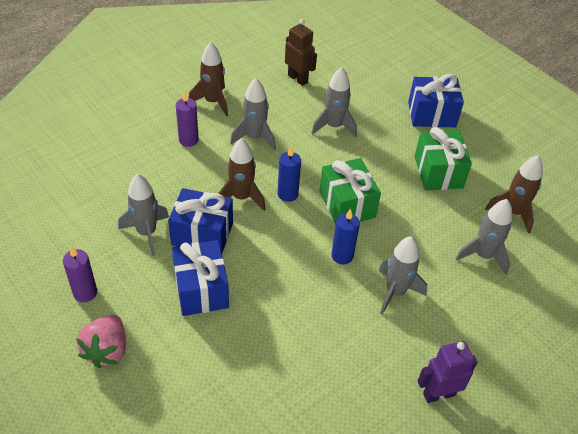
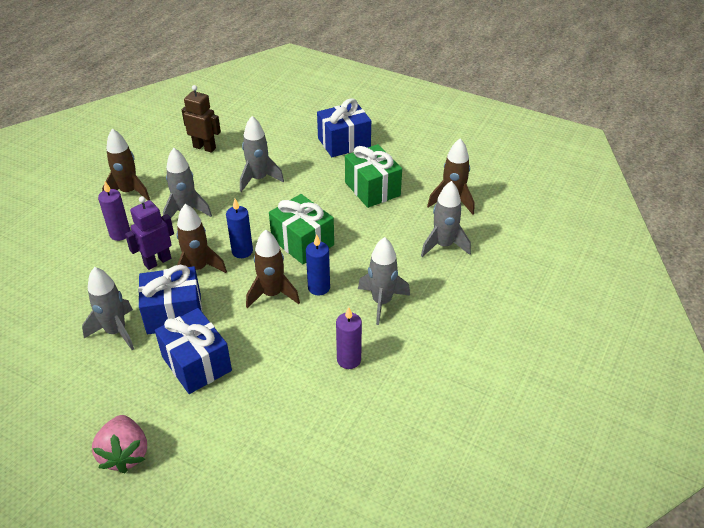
camera: 20 degrees left, 5 degrees down
(85, 293) = (76, 409): purple candle -> purple candle (349, 360)
(296, 247) = (272, 294): none -> brown rocket
(438, 394) = (459, 373): purple robot -> purple robot (157, 261)

